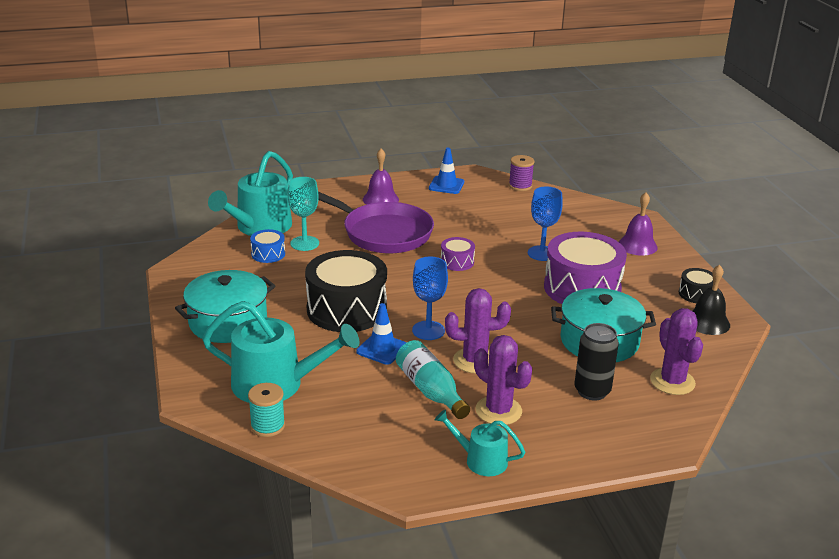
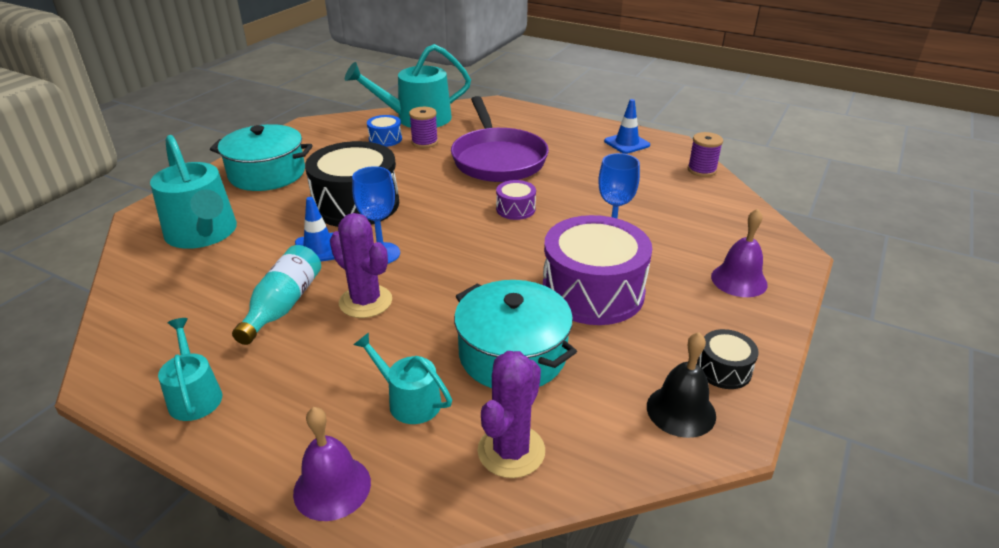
camera: 45 degrees right, 5 degrees up
(267, 426) = (137, 261): turquoise spool -> none
(304, 243) = (424, 142): turquoise goblet -> purple spool
(380, 199) = (546, 133): purple bell -> purple bell (332, 487)
(498, 411) = (295, 360): purple cactus -> none
(592, 391) = (409, 400): black can -> turquoise watering can

